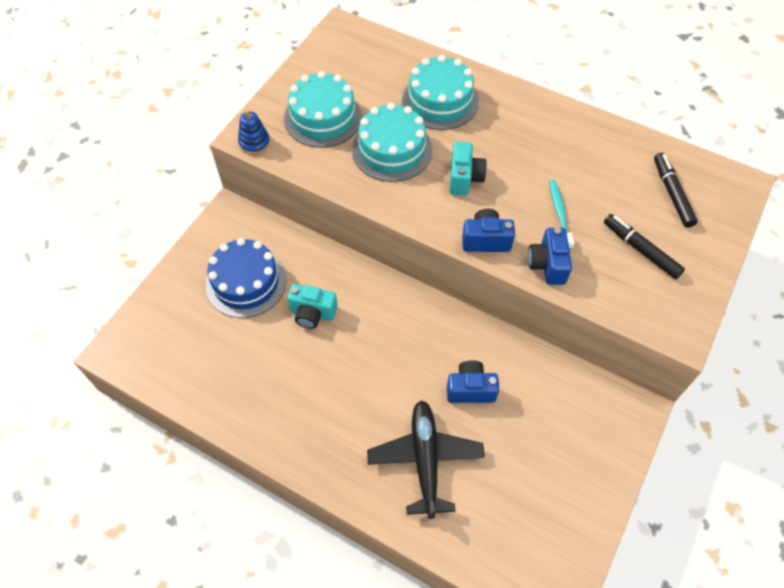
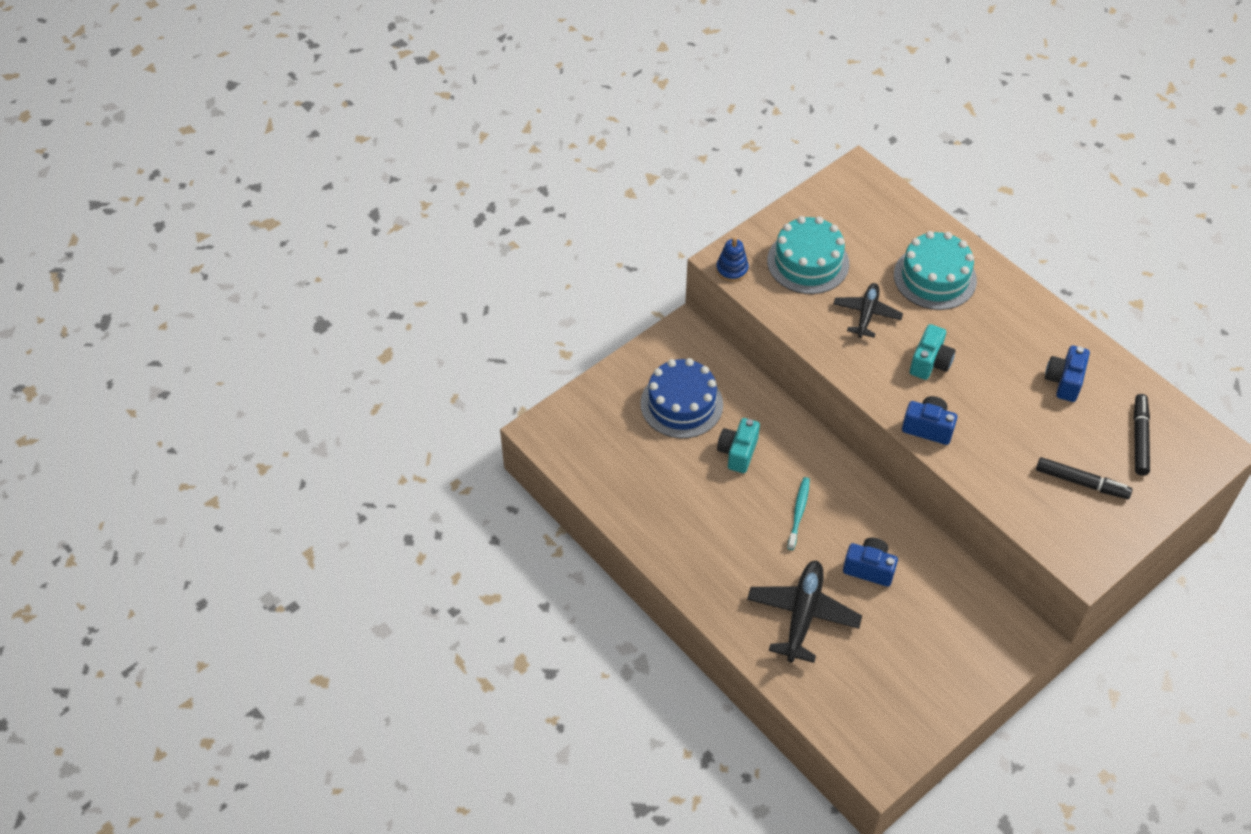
camera: 20 degrees right, 5 degrees down
(312, 313) = (738, 452): turquoise camera -> turquoise camera turned 75 degrees clockwise
(392, 150) = (866, 314): turquoise cake -> black plane
(547, 265) = (980, 468): blue camera -> blue camera (1064, 381)
(559, 213) = (1013, 424): turquoise toothbrush -> turquoise toothbrush (798, 512)
(641, 250) = (1081, 482): black marker -> black marker turned 135 degrees clockwise

